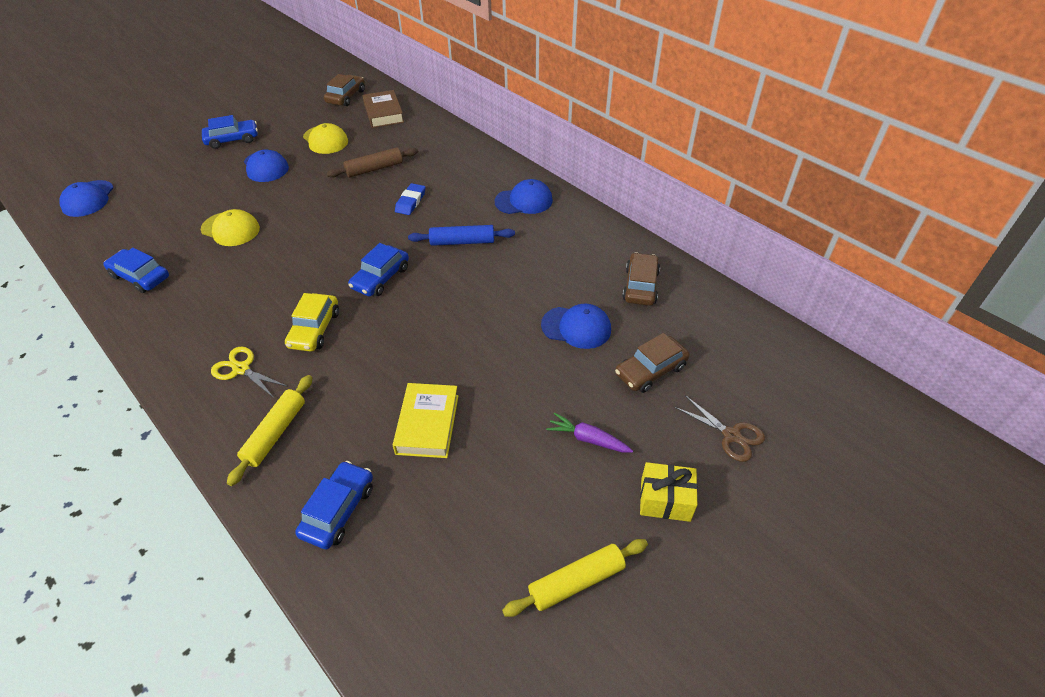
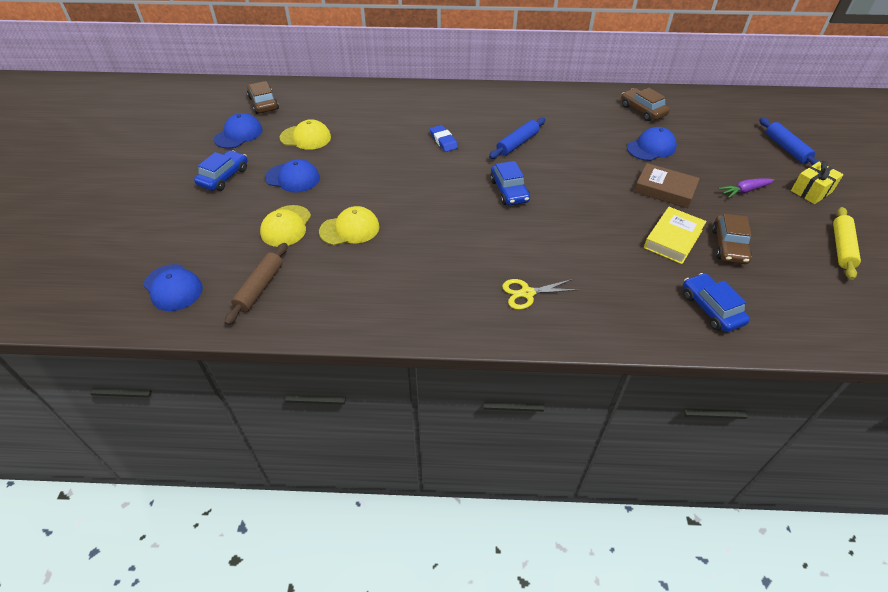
camera: 45 degrees left, 0 degrees up
(140, 277) = (342, 300): blue car -> none
(203, 200) = (286, 226): none -> yellow cap
(275, 433) = (612, 305): yellow rolling pin -> none
(314, 329) = (526, 242): yellow car -> none
(374, 169) = (380, 136): brown rolling pin -> brown rolling pin (260, 287)
(383, 113) = (317, 100): brown book -> brown book (664, 190)
(427, 424) = (673, 239): yellow book -> yellow book turned 75 degrees clockwise
(524, 201) = (509, 103): blue cap -> blue cap (238, 134)
(651, 370) = (714, 144): brown car -> brown car (729, 246)
(731, 435) = (786, 148): brown scissors -> blue rolling pin

